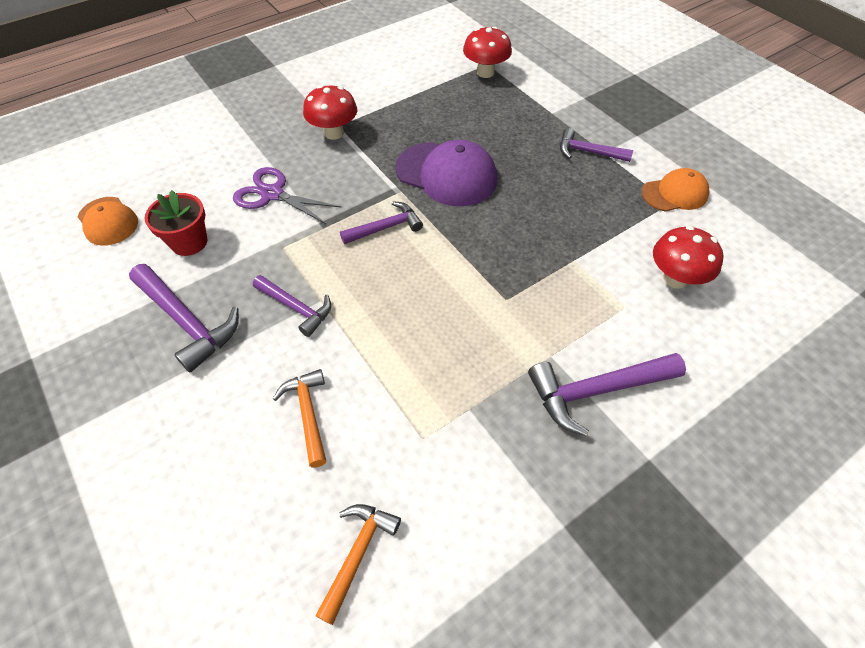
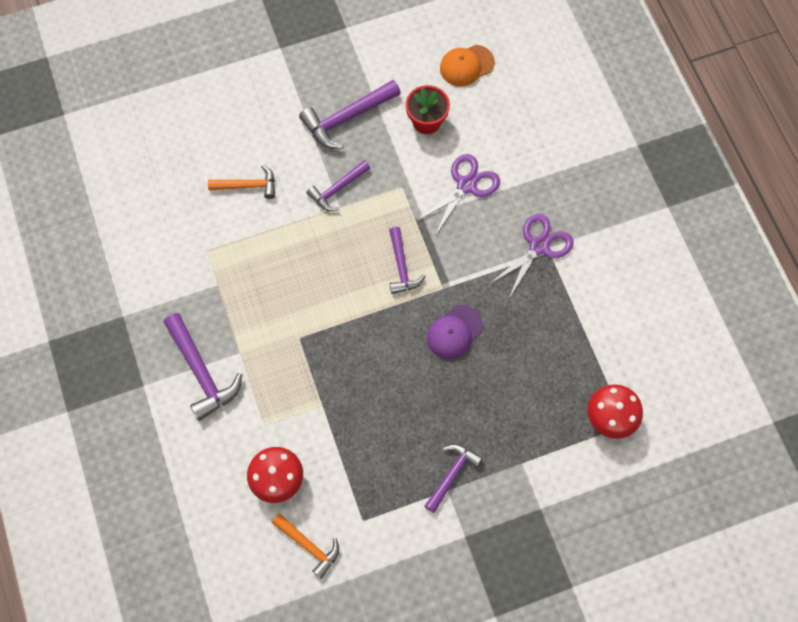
camera: 105 degrees right, 15 degrees up
(334, 133) = (539, 246): red mushroom -> purple scissors
(358, 554) = (150, 200): orange hammer -> orange hammer (309, 546)
(446, 174) = (454, 332): purple cap -> purple cap, size x0.62
(596, 391) = (201, 372): purple hammer -> purple hammer turned 150 degrees clockwise
(675, 194) = (373, 531): orange cap -> none

